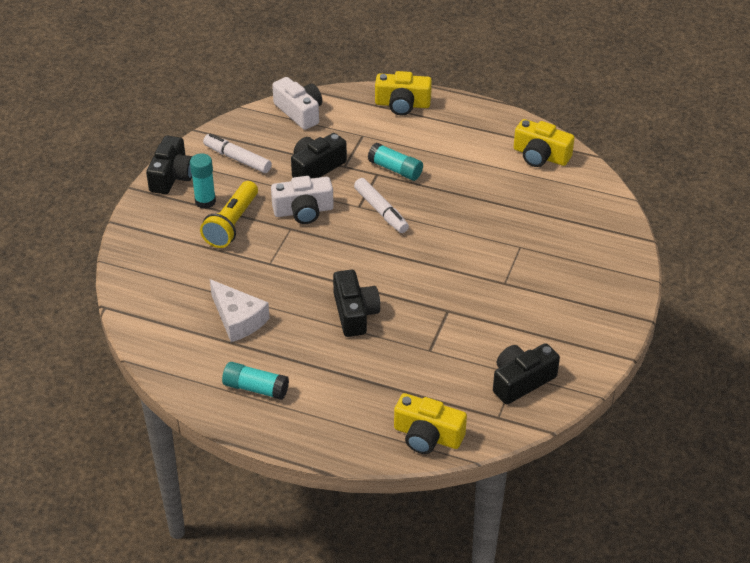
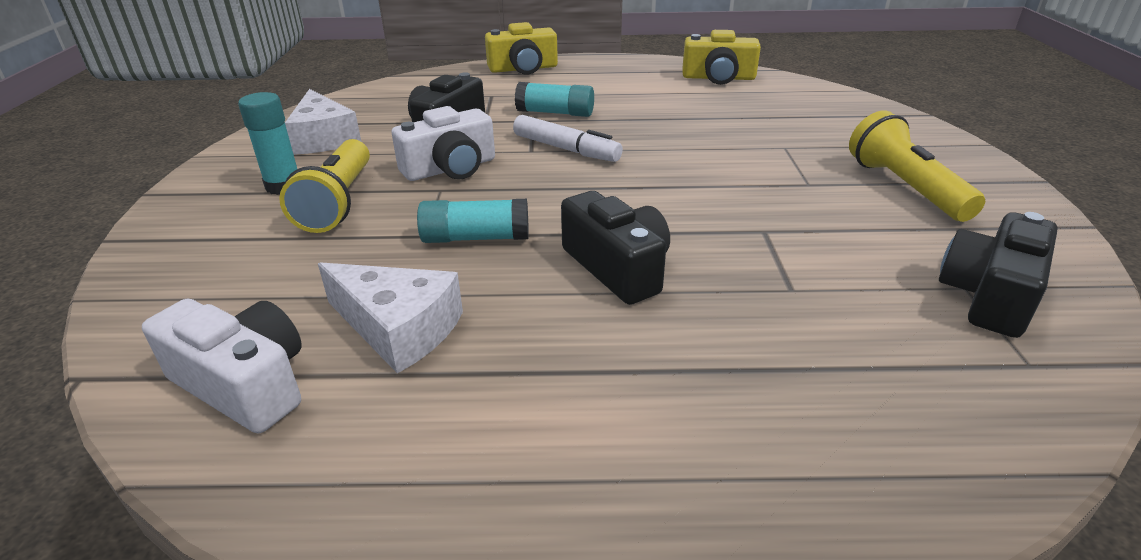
camera: 20 degrees left, 10 degrees down
(172, 176) = (220, 170): black camera -> none
(237, 159) = (324, 138): white marker -> white cheese
(255, 388) = (496, 456): turquoise glue stick -> turquoise glue stick (475, 238)
(299, 112) = (397, 91): white camera -> white camera (244, 384)
(427, 436) = (951, 446): yellow camera -> none
(558, 302) = (905, 187): none -> yellow flashlight

